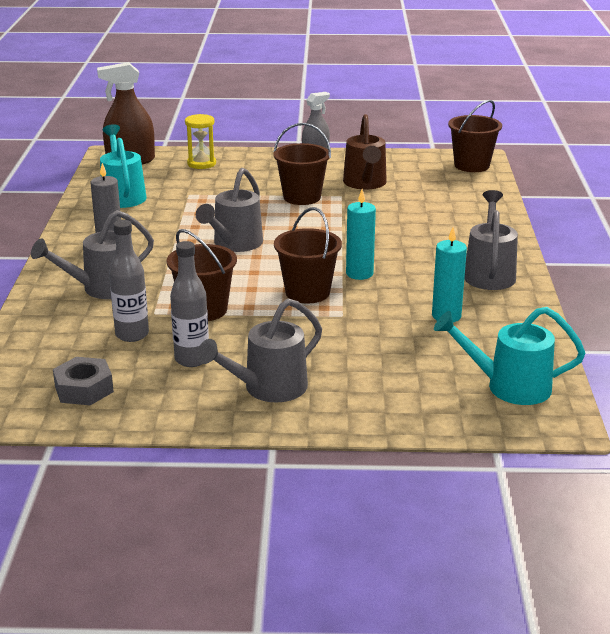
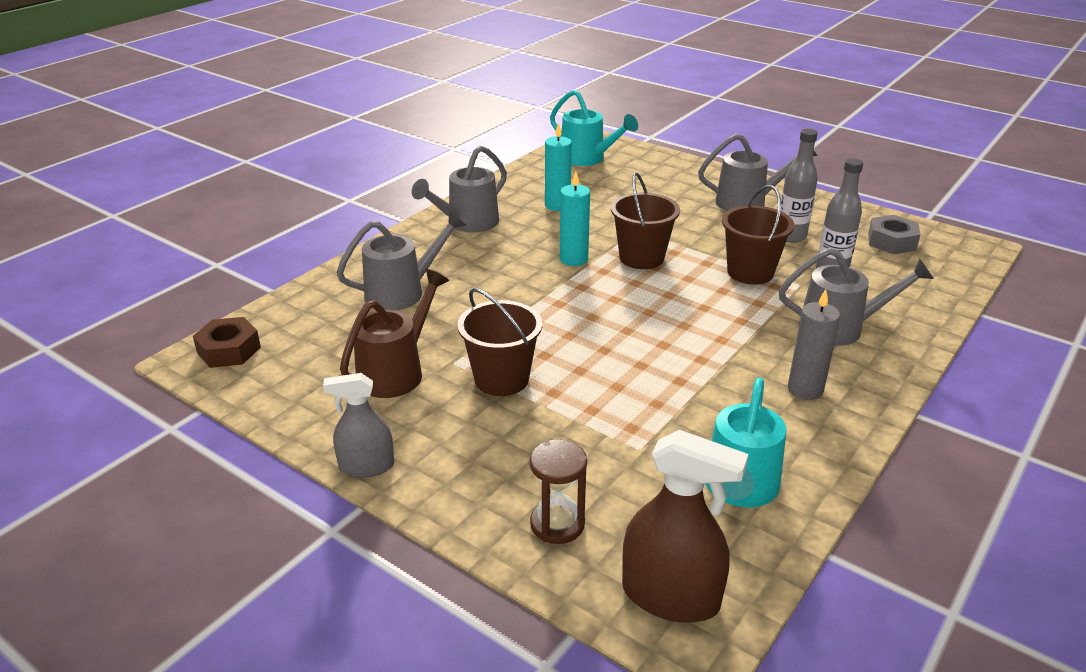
camera: 145 degrees left, 5 degrees up
(201, 163) = (557, 524): yellow hourglass -> brown hourglass
(234, 244) = (657, 335): grey watering can -> grey watering can (403, 292)
(471, 165) = (229, 350): brown bucket -> brown nut

